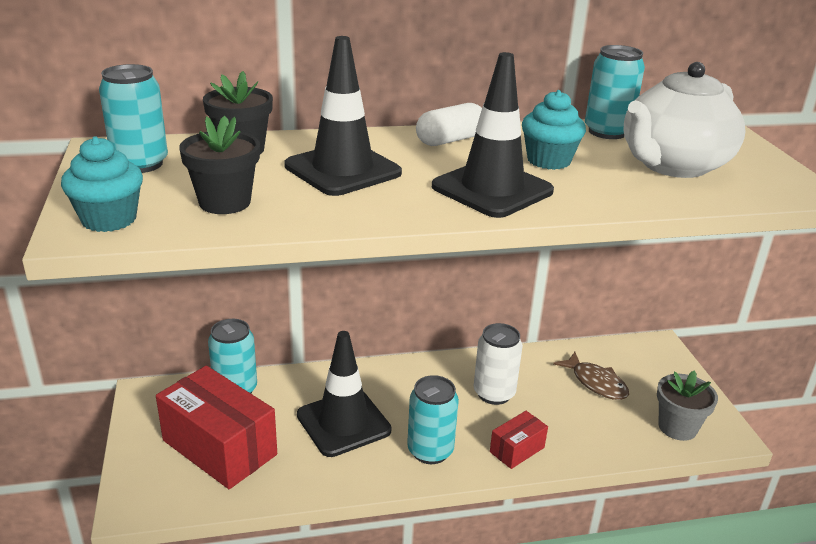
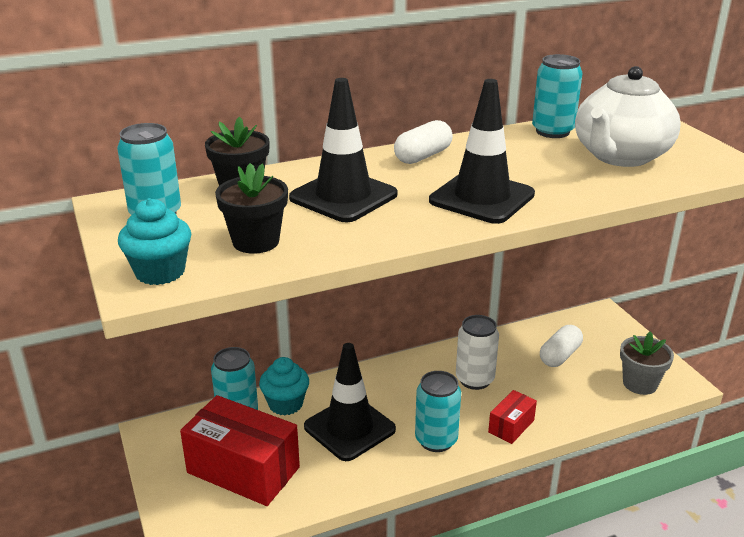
camera: 10 degrees left, 0 degrees up
(548, 160) = (516, 165): turquoise cupcake -> turquoise cupcake (285, 404)
(596, 383) = (560, 356): brown fish -> white capsule

